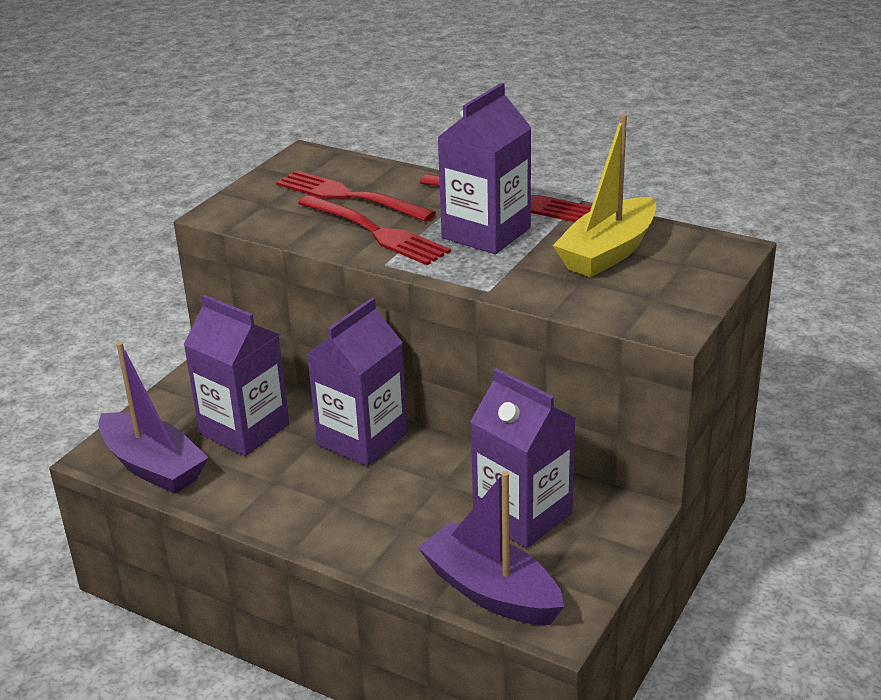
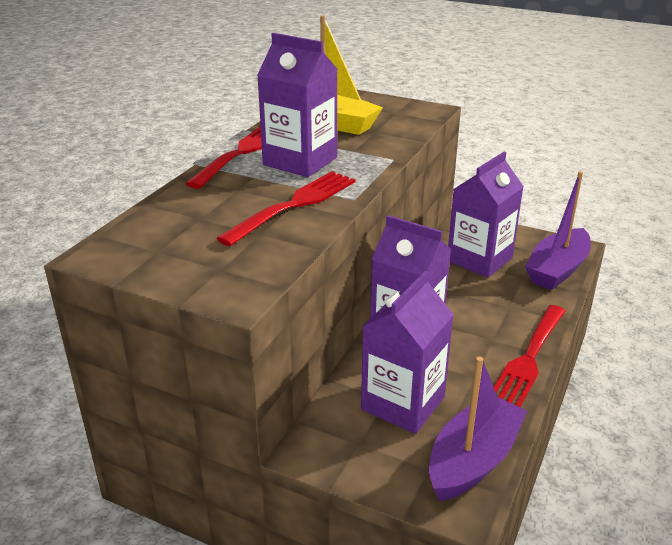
camera: 95 degrees left, 0 degrees up
(350, 196) = (216, 222): red fork -> red fork (529, 357)

